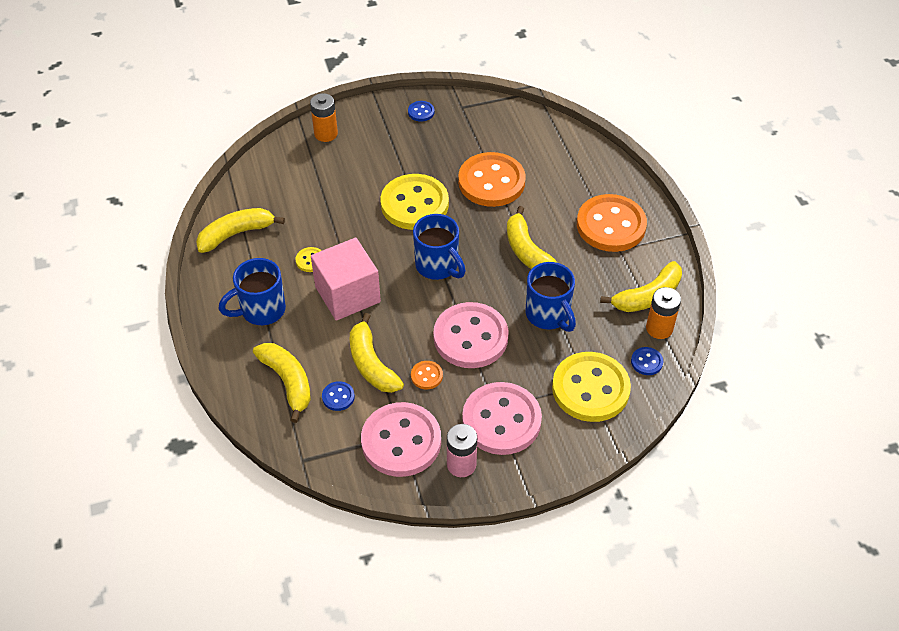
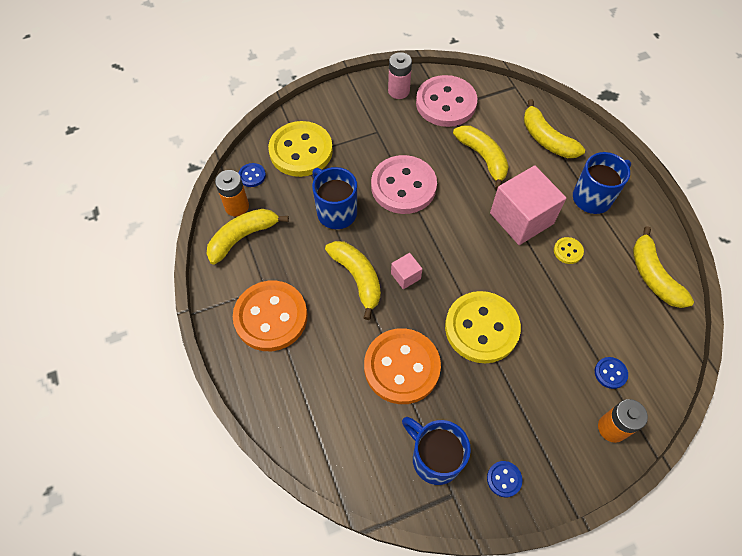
camera: 175 degrees right, 10 degrees up
(236, 234) = (653, 276): yellow banana -> yellow banana turned 105 degrees clockwise
(338, 397) = (502, 131): blue button -> blue button (610, 373)
(426, 376) = (435, 151): orange button -> none
(438, 266) = (443, 254): blue mug -> blue mug (434, 458)
(479, 250) = (405, 276): none -> pink cube
(501, 420) = (371, 122): pink button -> none

